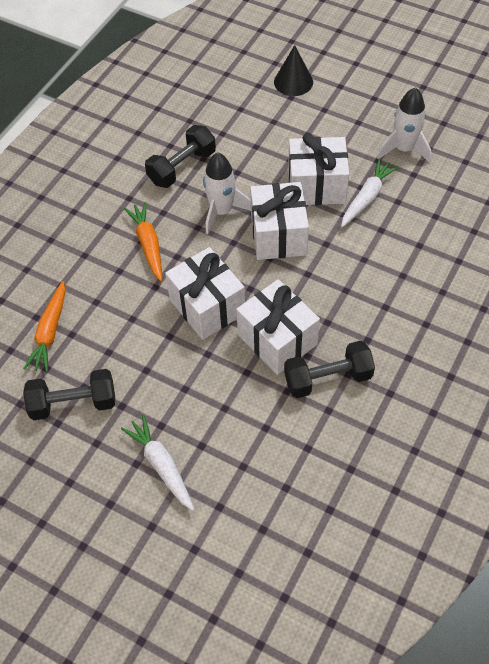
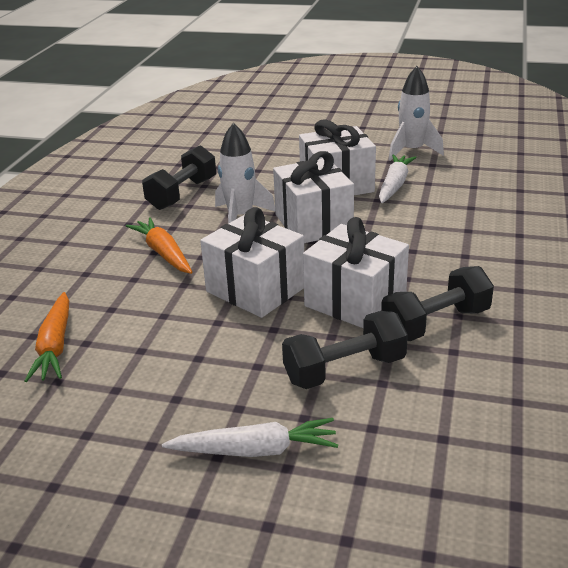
camera: 15 degrees left, 25 degrees down
(73, 403) = (105, 409): black dumbbell -> black dumbbell (344, 370)
(161, 465) = (255, 450): white carrot -> white carrot turned 135 degrees clockwise
(293, 82) = (277, 128): black cone -> none

